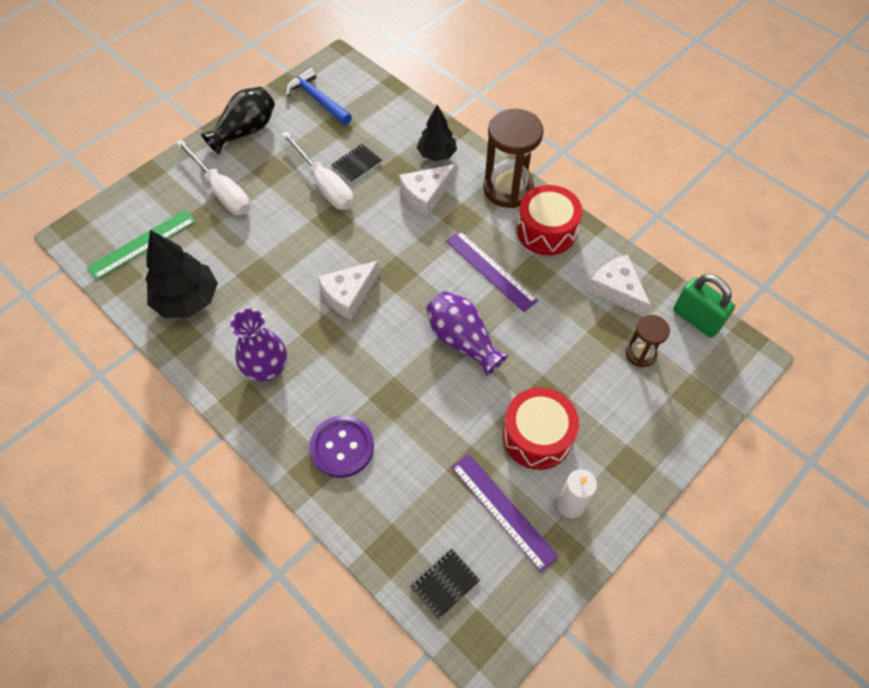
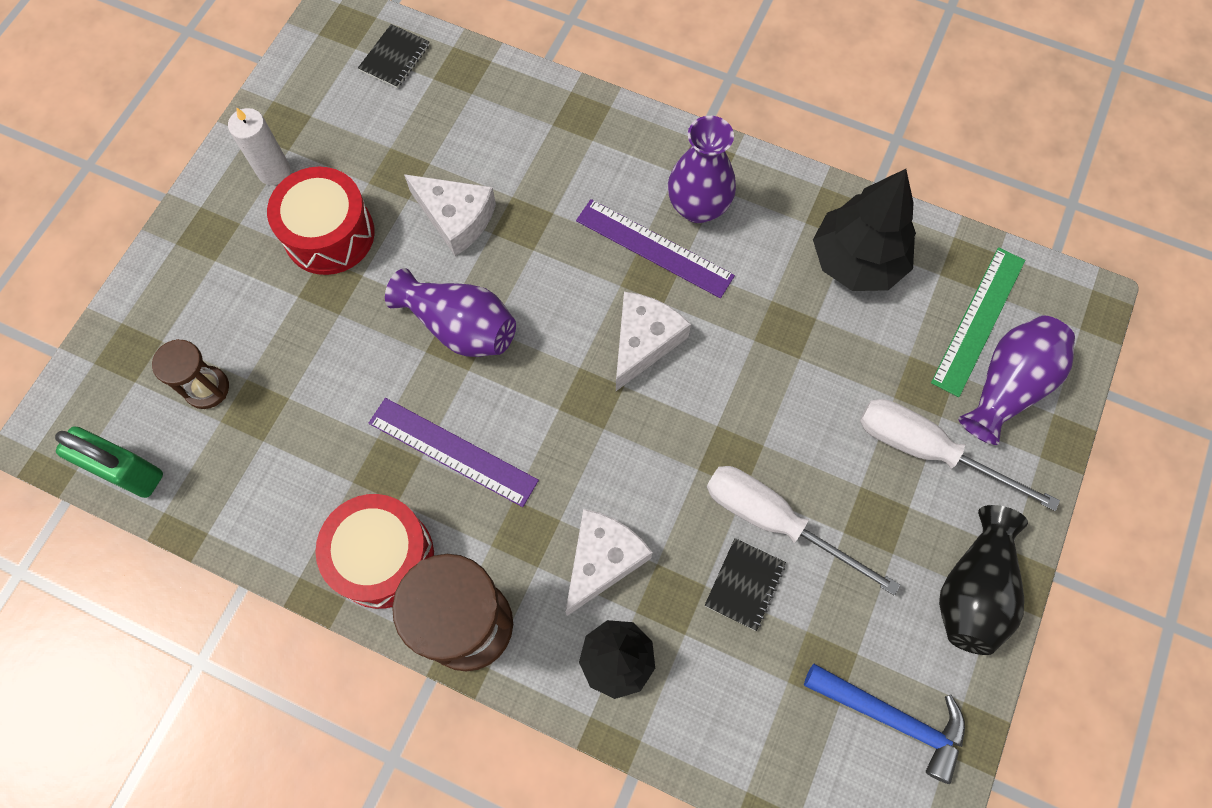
camera: 160 degrees right, 10 degrees up
(154, 207) = (1007, 386): none -> purple vase
(342, 447) = (560, 149): purple button -> none
(503, 511) = (351, 142): purple ruler -> purple ruler (654, 248)
(617, 290) = (252, 481): white cheese -> white cheese (456, 218)

